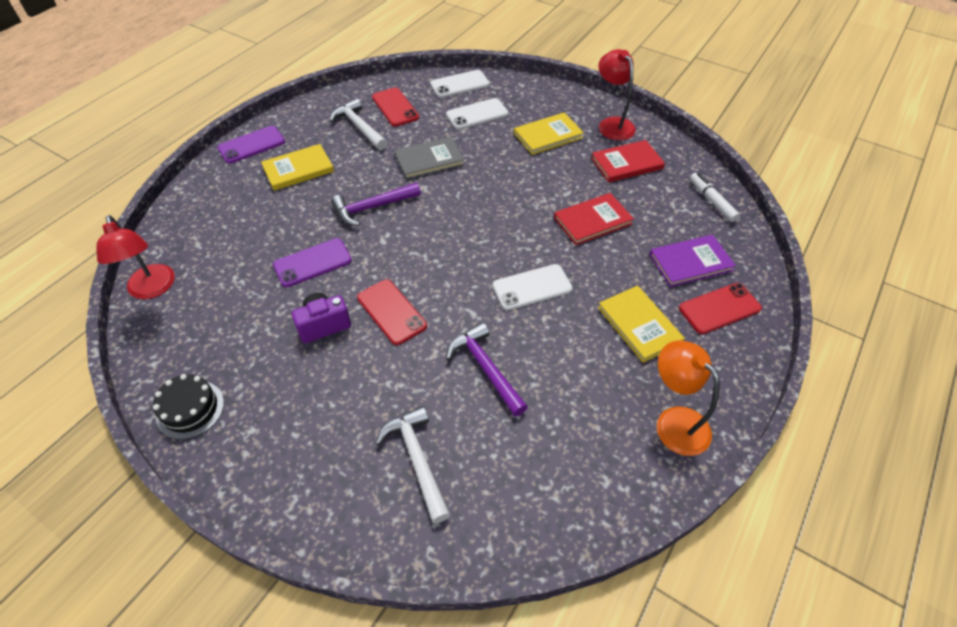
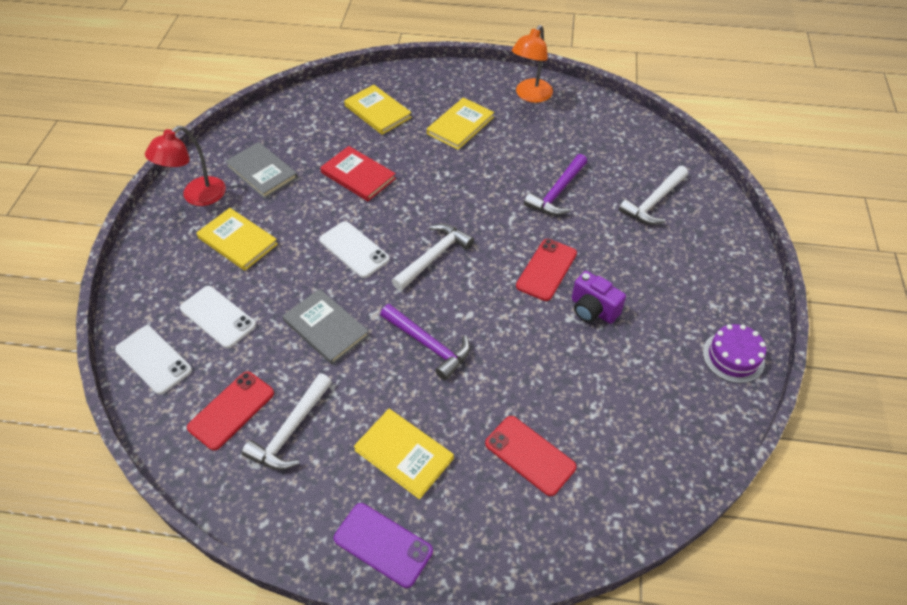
camera: 115 degrees left, 0 degrees up
(152, 289) = (658, 483): red lamp -> none
(190, 409) = (733, 357): black cake -> purple cake
(312, 263) = (532, 357): purple phone -> none
(459, 239) = (434, 257): none -> white hammer
(532, 287) = (461, 191): white phone -> white phone (354, 249)
(627, 163) = (262, 172): red book -> grey book
(690, 262) = (377, 112): purple book -> yellow book
(712, 201) = (293, 111): white marker -> none
(719, 308) = (418, 91): red phone -> red phone (530, 455)

